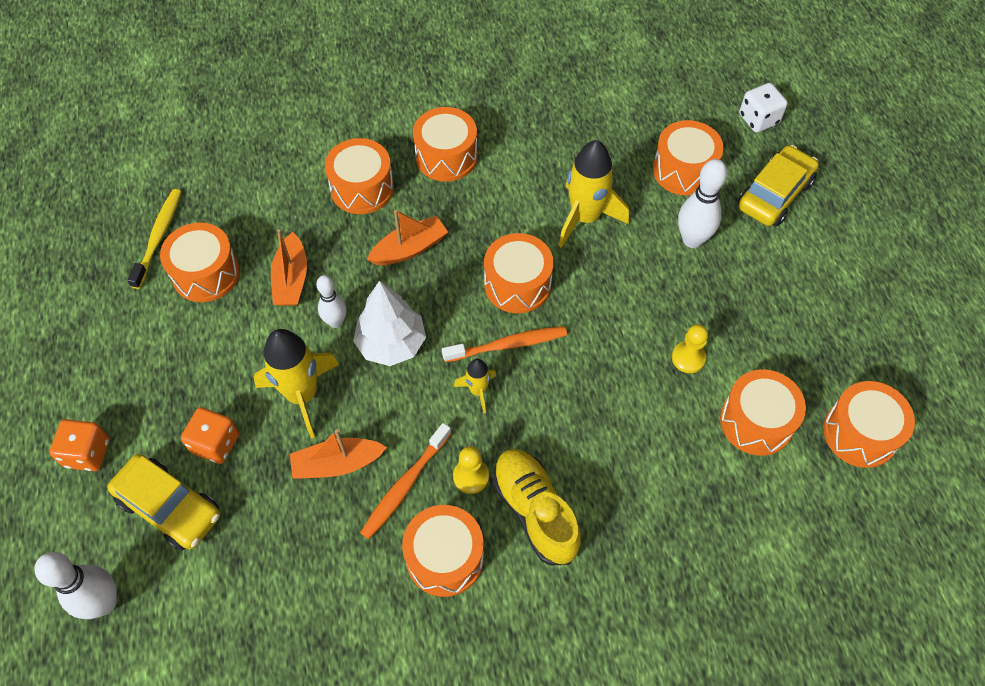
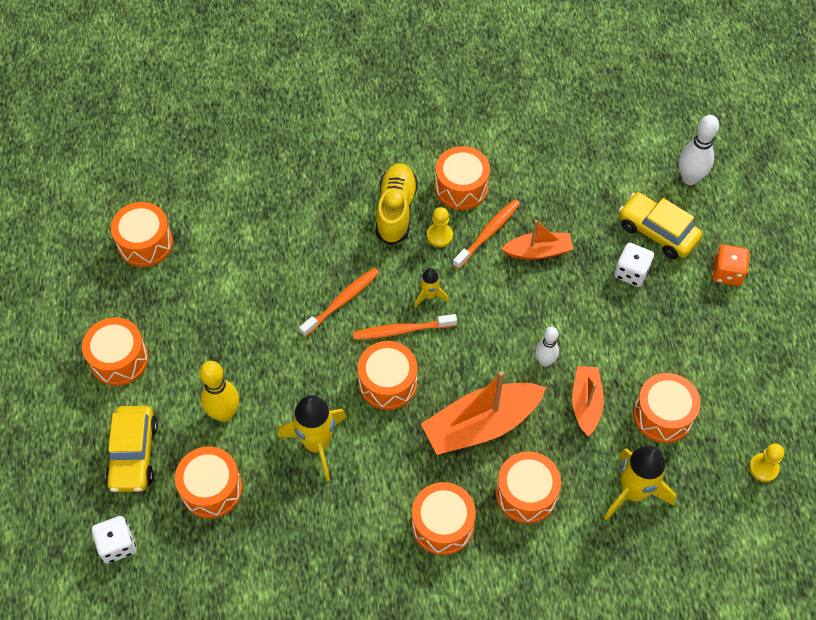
camera: 175 degrees left, 0 degrees up
(158, 237) = (713, 455): yellow toothbrush -> none
(215, 443) = (631, 272): orange dice -> white dice
(302, 395) = (568, 303): yellow rocket -> yellow rocket (633, 492)
(391, 344) = (497, 339): white tree -> none
(409, 248) = (481, 425): orange boat -> orange boat, size x1.70
(535, 511) = (396, 210): yellow shoe -> yellow shoe turned 150 degrees counterclockwise
(587, 375) = (342, 301): none -> orange toothbrush
(688, 358) = (258, 308): yellow pawn -> yellow pawn (763, 468)
(692, 240) = (224, 413): white bowling pin -> yellow bowling pin
(756, 421) = (220, 257): orange drum -> orange drum (119, 359)
(774, 194) = (134, 454): yellow car -> yellow car turned 45 degrees counterclockwise

